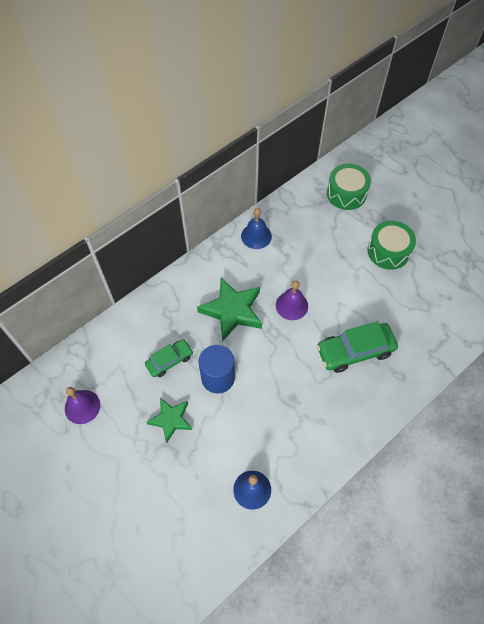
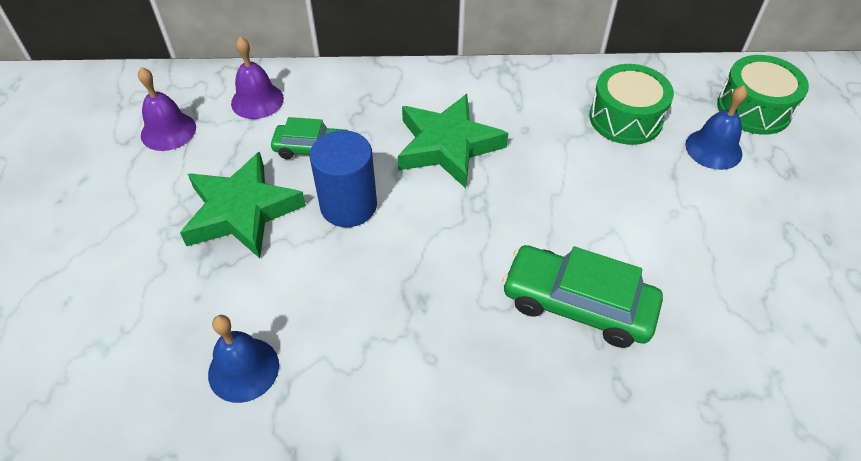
camera: 40 degrees right, 10 degrees down
(171, 419) = (242, 211): green star -> green star, size x1.60
(256, 236) = (566, 86): blue bell -> blue bell (713, 149)
(291, 305) = (536, 188): purple bell -> purple bell (257, 101)
(388, 251) = (760, 213): green drum -> green drum (625, 118)

